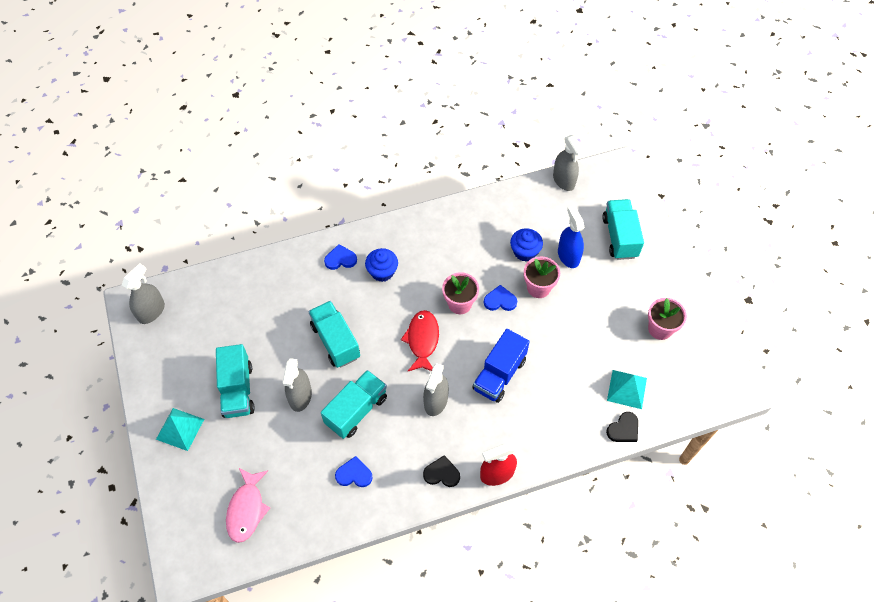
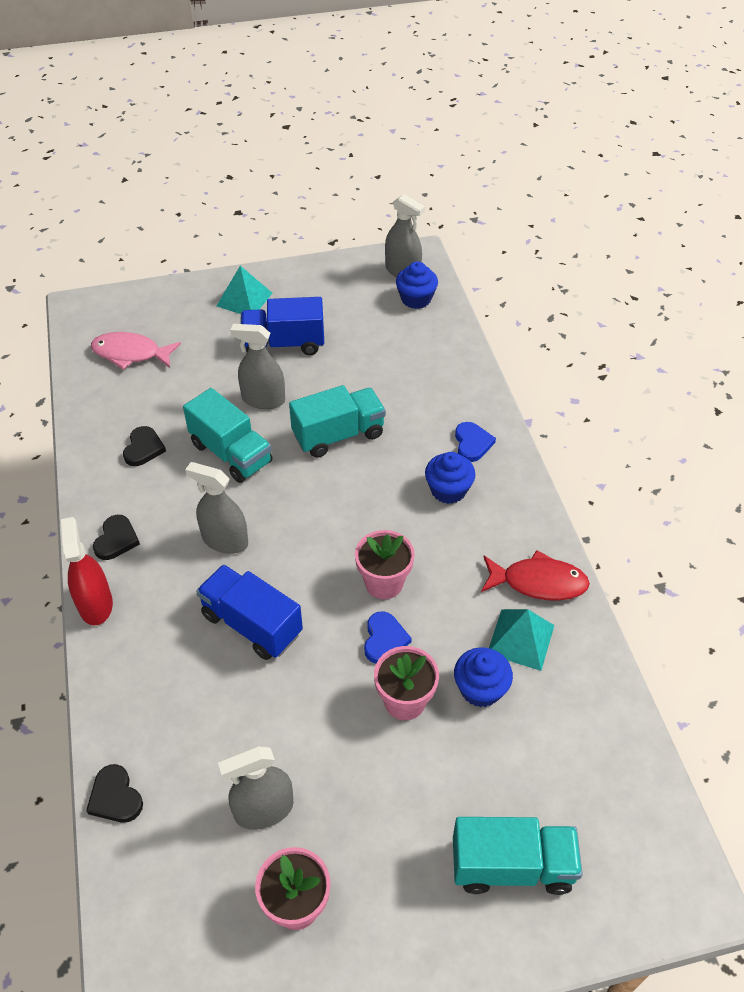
camera: 95 degrees right, 10 degrees down
(187, 300) = (416, 299): none -> blue cupcake
(238, 390) = (284, 344): turquoise truck -> blue truck
(354, 474) = (143, 448): blue heart -> black heart
(422, 340) = (326, 531): red fish -> red fish (538, 582)
(564, 180) = (647, 779): grey spray bottle -> grey spray bottle (264, 809)
(568, 256) = (469, 761): blue spray bottle -> none
(627, 389) = (186, 816): turquoise pyramid -> turquoise pyramid (521, 639)

